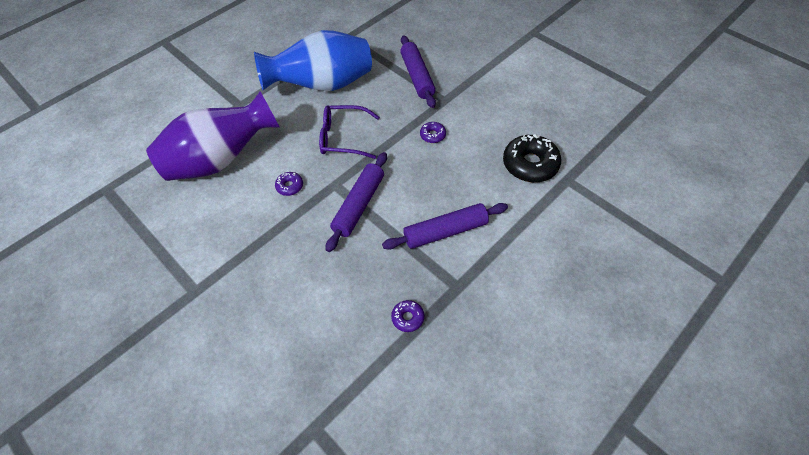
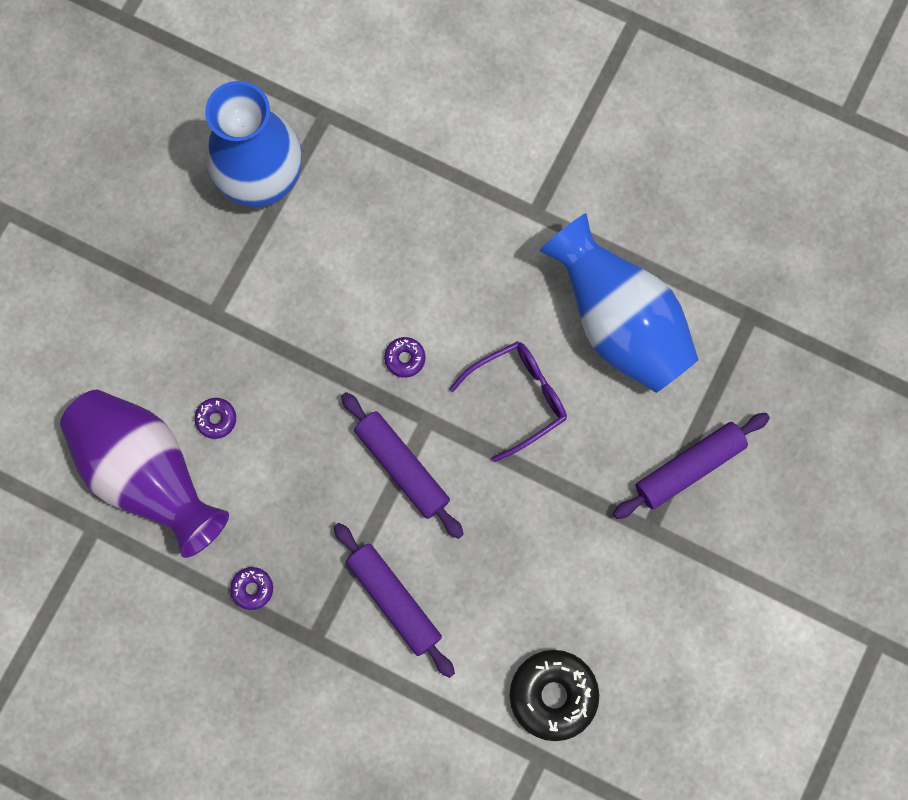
camera: 70 degrees right, 20 degrees up
(123, 236) = (262, 182): none -> blue vase
(221, 160) = (421, 241): purple vase -> purple vase (148, 475)
(343, 138) = (518, 398): purple glasses -> purple glasses turned 75 degrees clockwise
(359, 205) = (402, 467): purple rolling pin -> purple rolling pin turned 45 degrees clockwise
(432, 135) = (565, 532): purple donut -> purple donut (216, 419)

